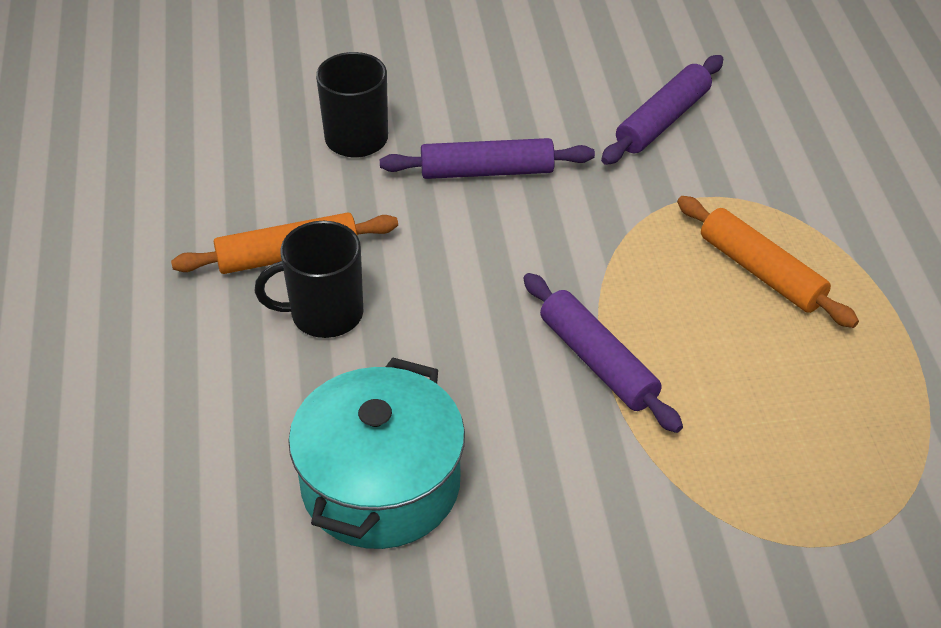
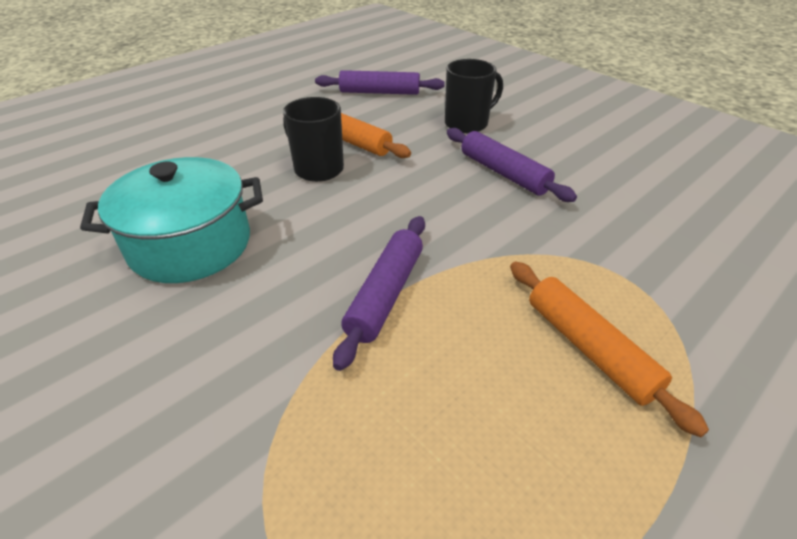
camera: 55 degrees right, 5 degrees down
(663, 120) = (665, 222): purple rolling pin -> purple rolling pin (379, 92)
(761, 272) = (589, 348): orange rolling pin -> orange rolling pin turned 45 degrees counterclockwise

